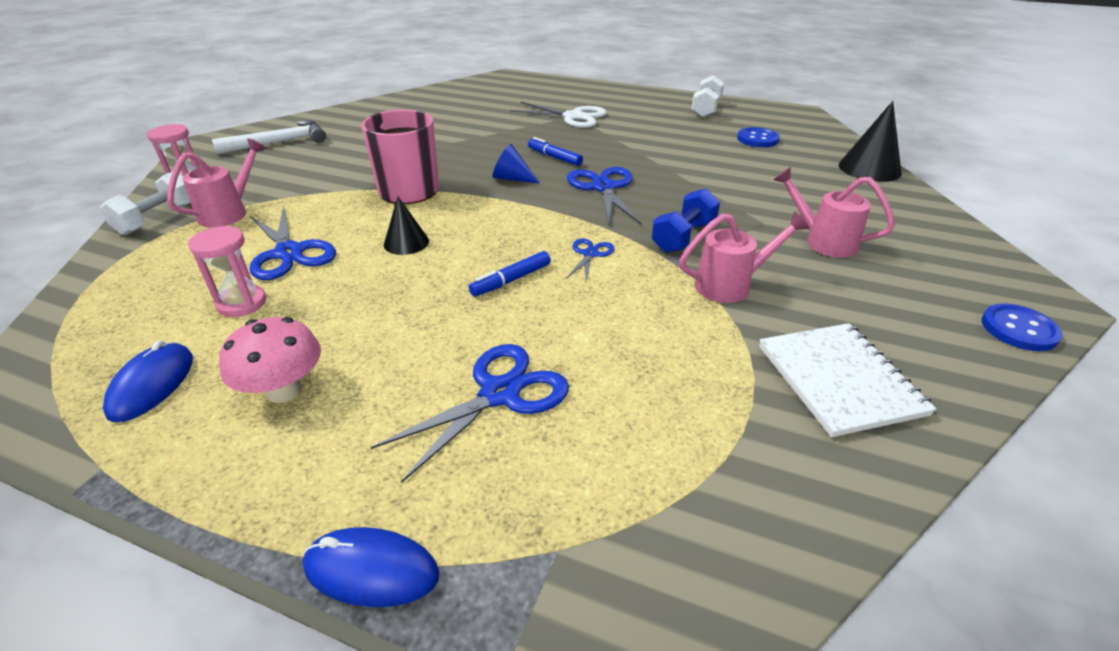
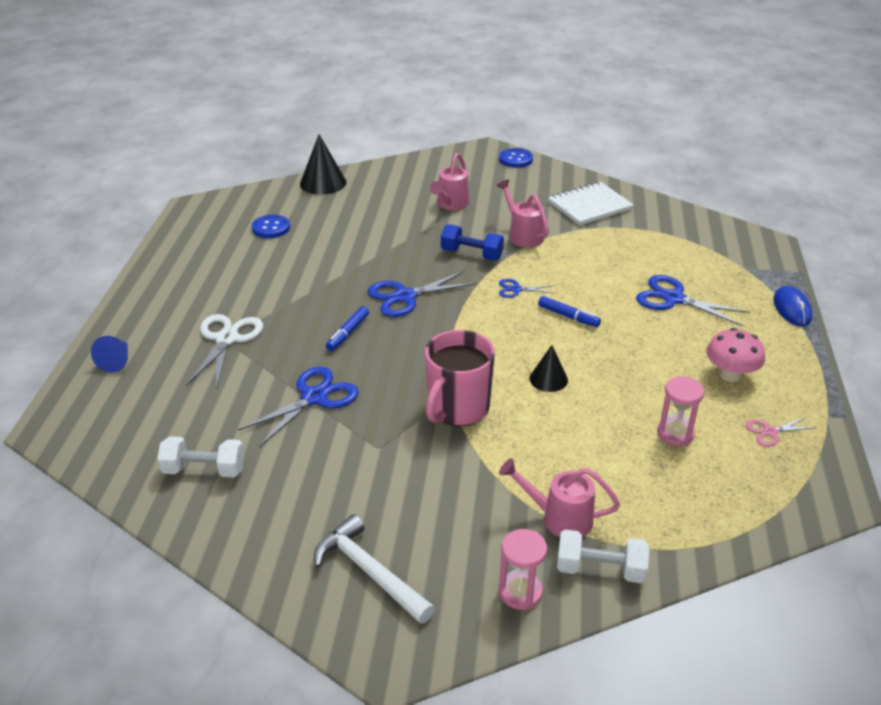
camera: 105 degrees left, 0 degrees up
(152, 385) = (770, 432): blue mouse -> pink scissors
(289, 253) = (600, 440): blue scissors -> blue scissors (314, 398)
(512, 178) = (406, 349): blue cone -> blue cone (116, 361)
(706, 109) = (189, 257): white dumbbell -> white dumbbell (204, 470)

